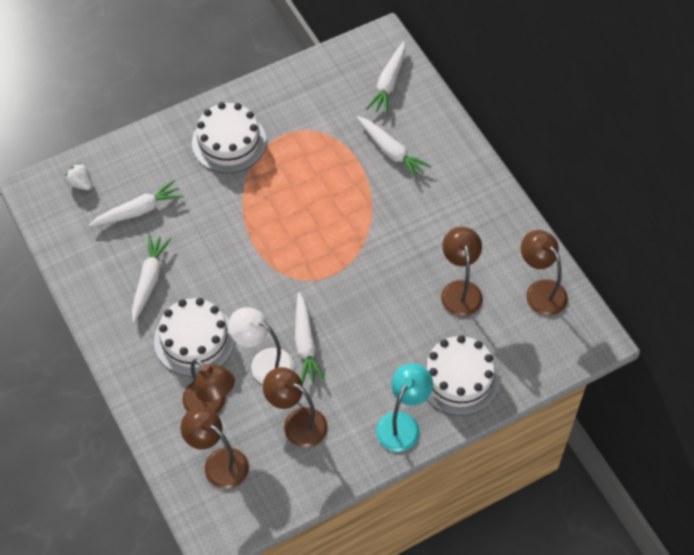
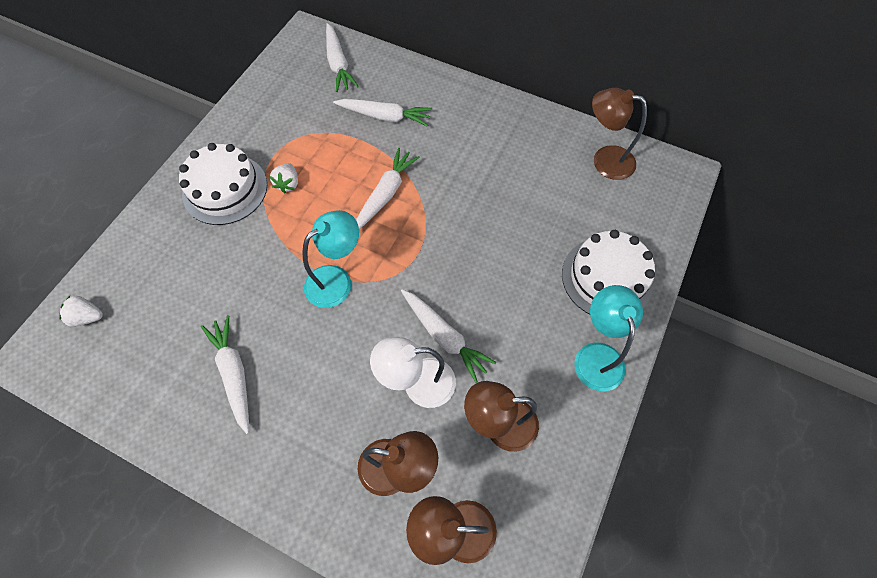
camera: 35 degrees left, 5 degrees up
(138, 211) = (173, 308): white carrot -> white carrot (386, 194)
(194, 340) = (328, 407): white cake -> none
(260, 258) = (336, 280): none -> turquoise lamp
(277, 165) = (288, 184): none -> white strawberry
(460, 290) = (540, 199): brown lamp -> none

